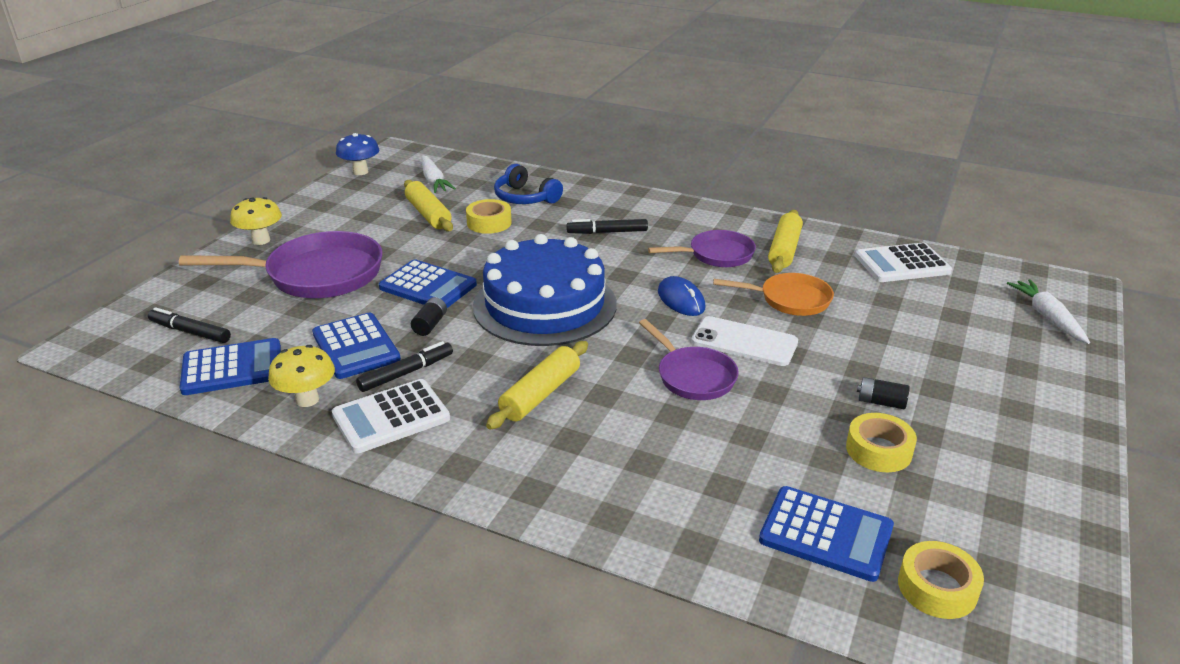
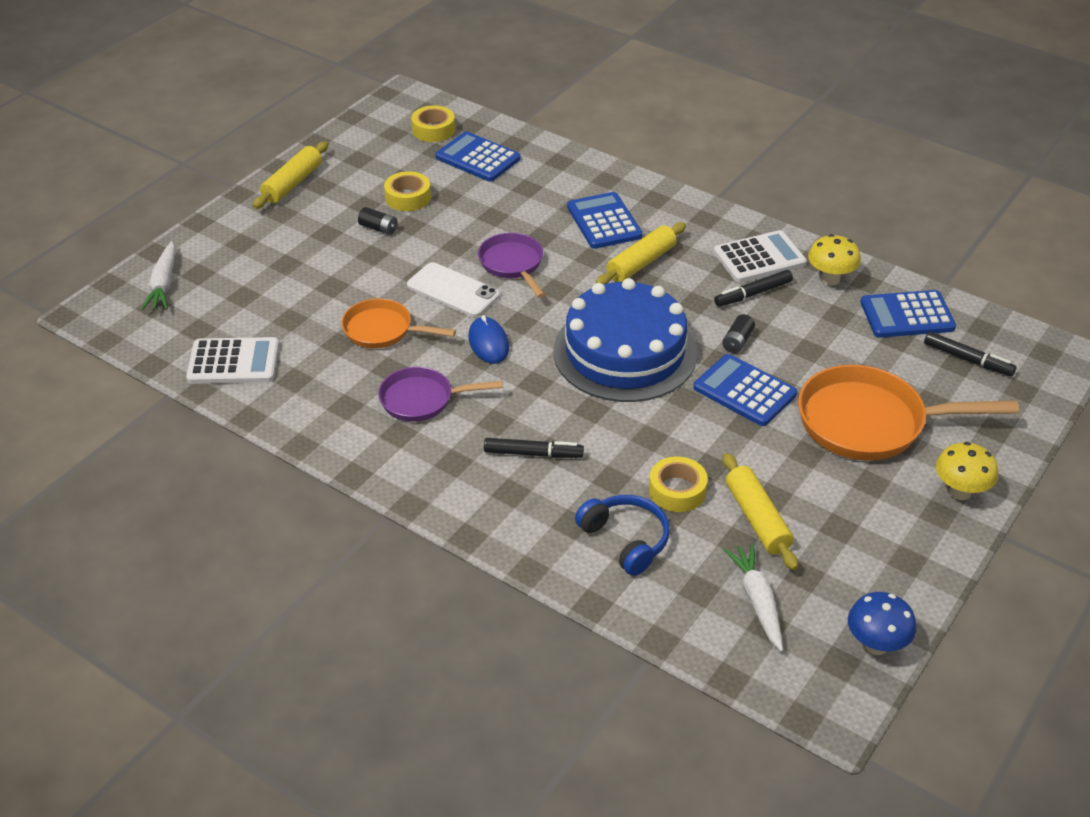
camera: 170 degrees left, 10 degrees up
(317, 275) = (869, 422): purple pan -> orange pan
(356, 347) = (803, 325): blue calculator -> blue calculator (604, 221)
(784, 250) = (342, 398): yellow rolling pin -> yellow rolling pin (292, 183)

